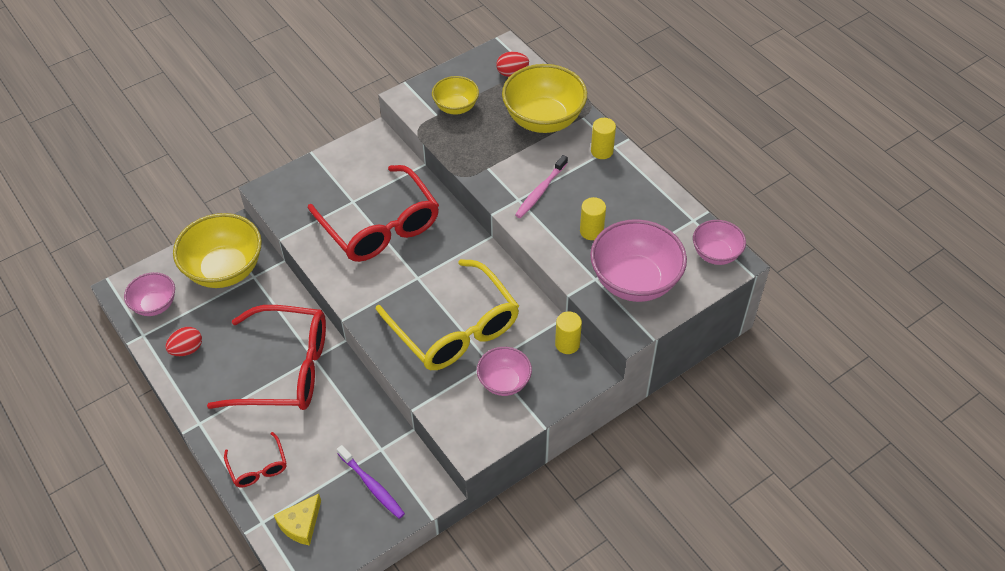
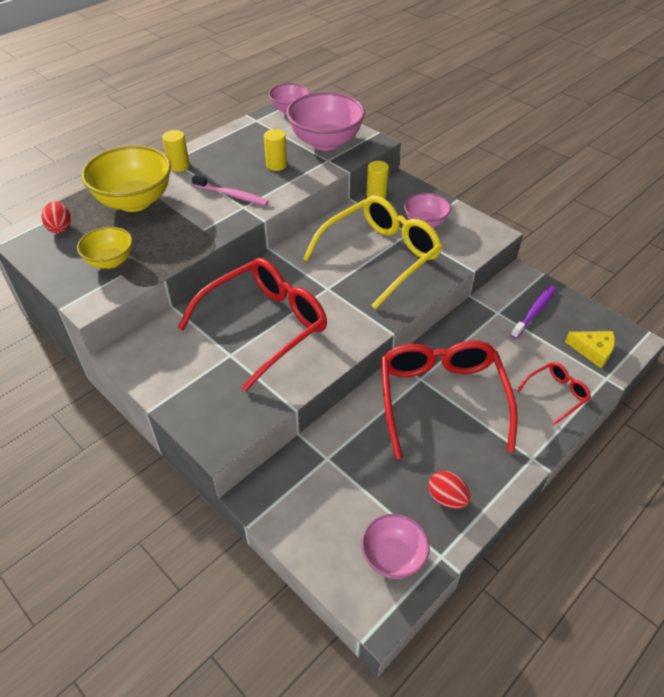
camera: 100 degrees left, 5 degrees down
(225, 270) = (322, 491): yellow bowl -> none

